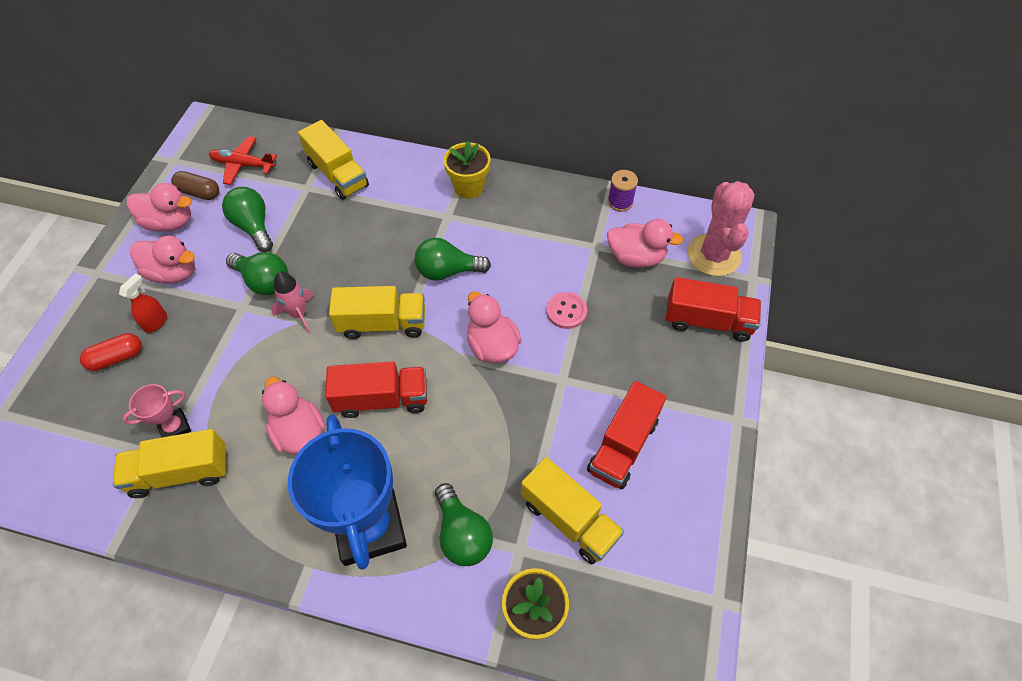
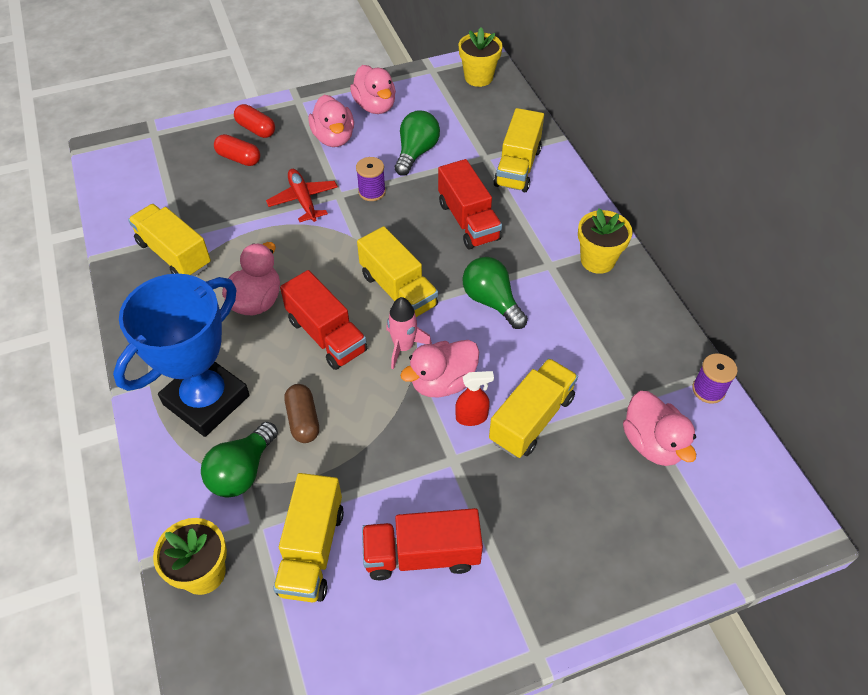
camera: 55 degrees right, 5 degrees down
(95, 324) = (256, 129): none -> red capsule
(156, 322) = (284, 158): red spray bottle -> red spray bottle (471, 417)
(174, 427) = (207, 227): pink trophy -> none
(199, 192) = (417, 103): brown capsule -> brown capsule (303, 420)
(218, 137) = (478, 77): none -> yellow flower pot
(243, 165) = (467, 108): red plane -> red plane (303, 200)
(264, 281) = (372, 192): green light bulb -> purple spool
(298, 314) = (360, 232): pink rocket -> pink rocket (403, 347)
(492, 346) = (442, 382): pink duck -> pink duck turned 150 degrees counterclockwise
(566, 311) = (531, 419): pink button -> yellow truck
(708, 321) = (636, 557): red truck -> red truck (468, 221)
(713, 255) = (728, 517): pink cactus -> none

